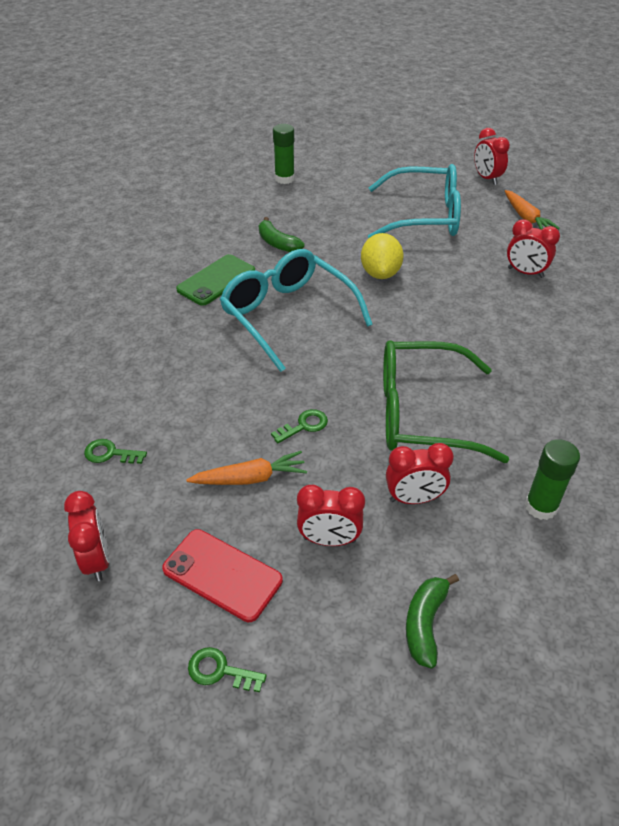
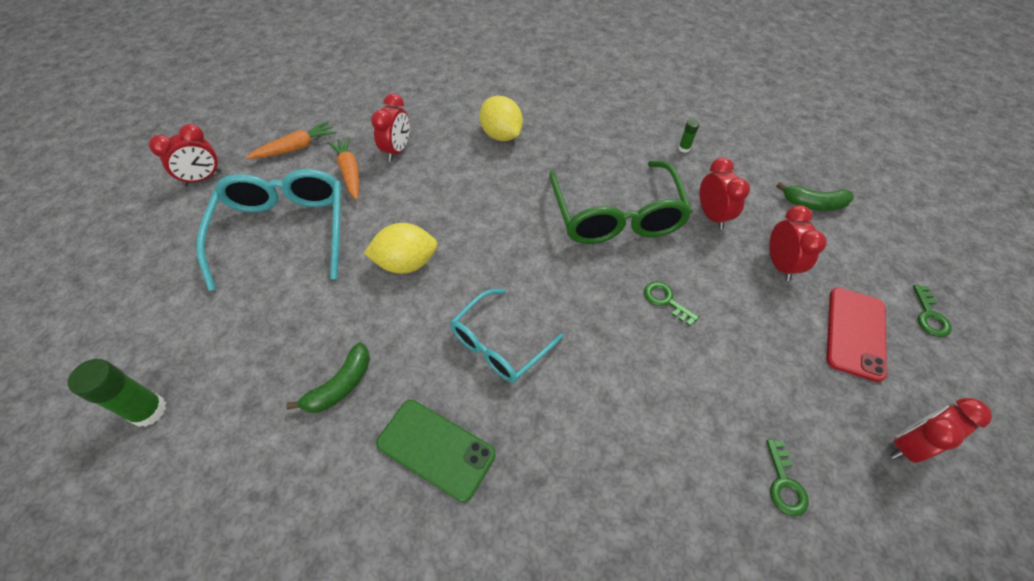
camera: 100 degrees left, 10 degrees up
(250, 478) = (748, 333): orange carrot -> orange carrot (349, 172)
(288, 316) = (500, 344): turquoise glasses -> turquoise glasses, size x0.62
(541, 507) = (684, 148): green glue stick -> green glue stick, size x0.52
(555, 343) = (501, 135): none -> yellow lemon

